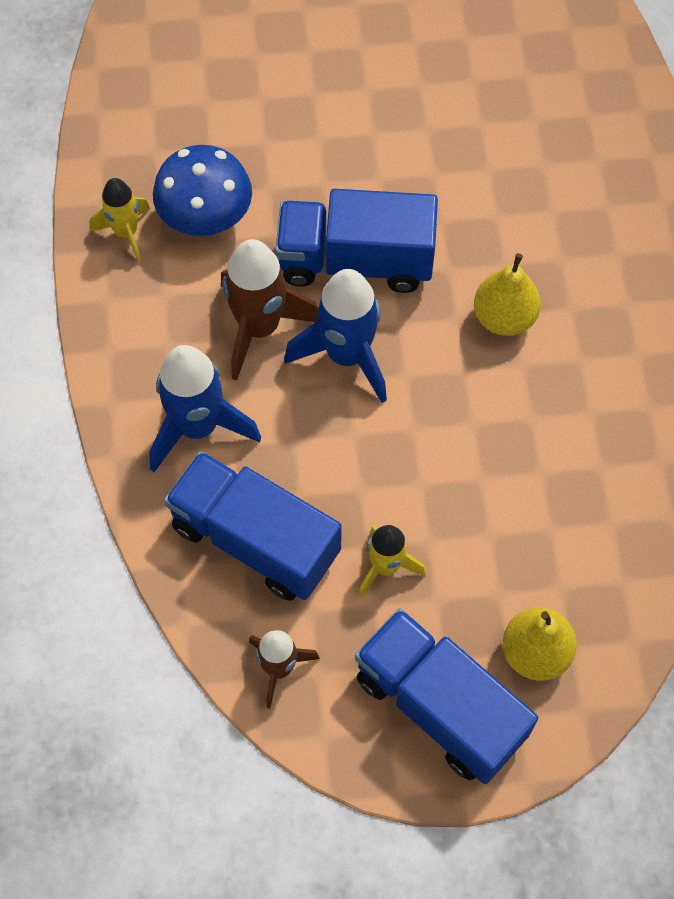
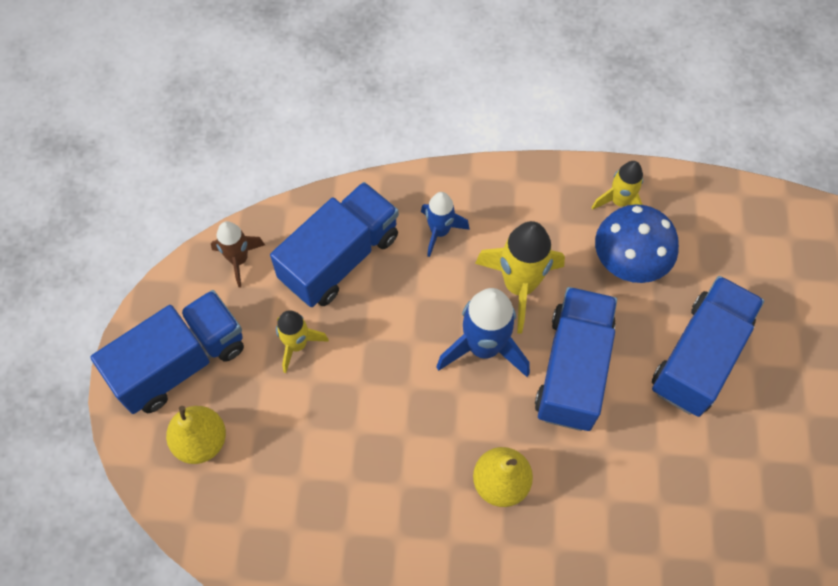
camera: 100 degrees right, 0 degrees up
(198, 427) = (439, 232): blue rocket -> blue rocket, size x0.60
(259, 328) = (519, 286): brown rocket -> yellow rocket
(315, 142) = (699, 357): none -> blue truck

